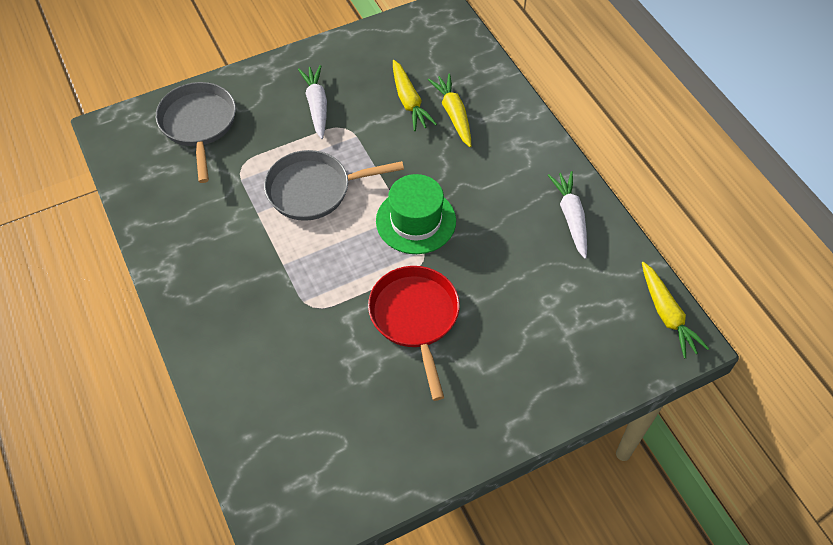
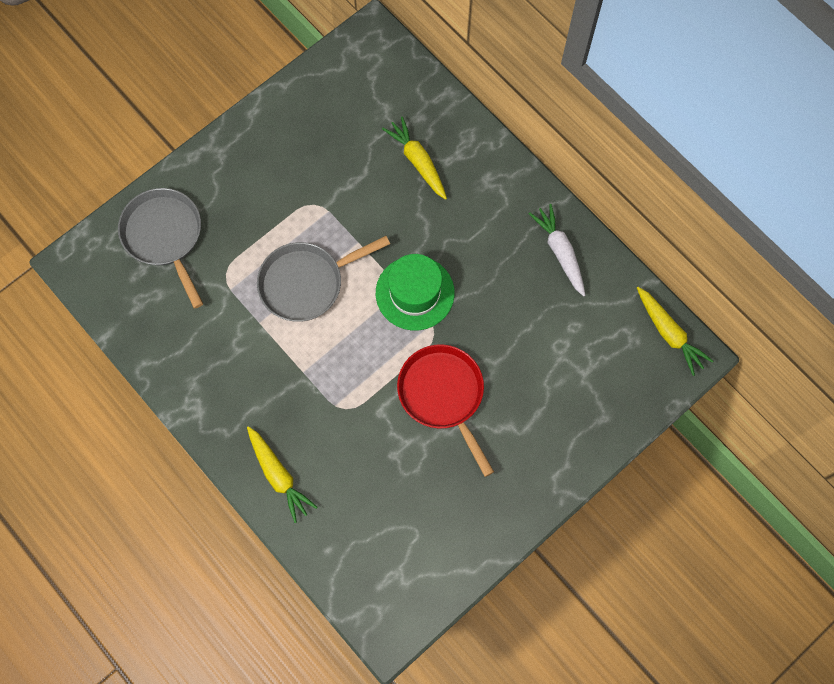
camera: 15 degrees left, 15 degrees up
(317, 106) = (277, 185): white carrot -> none
(409, 101) = (369, 157): yellow carrot -> yellow carrot (278, 475)

